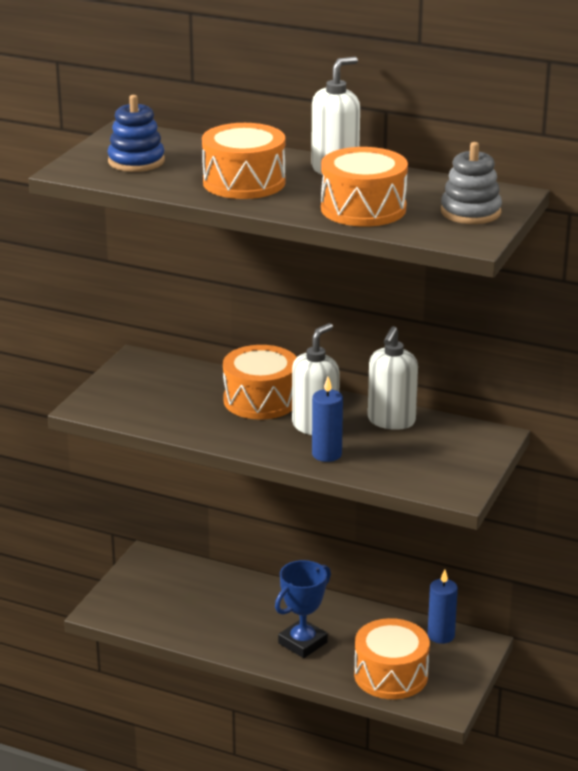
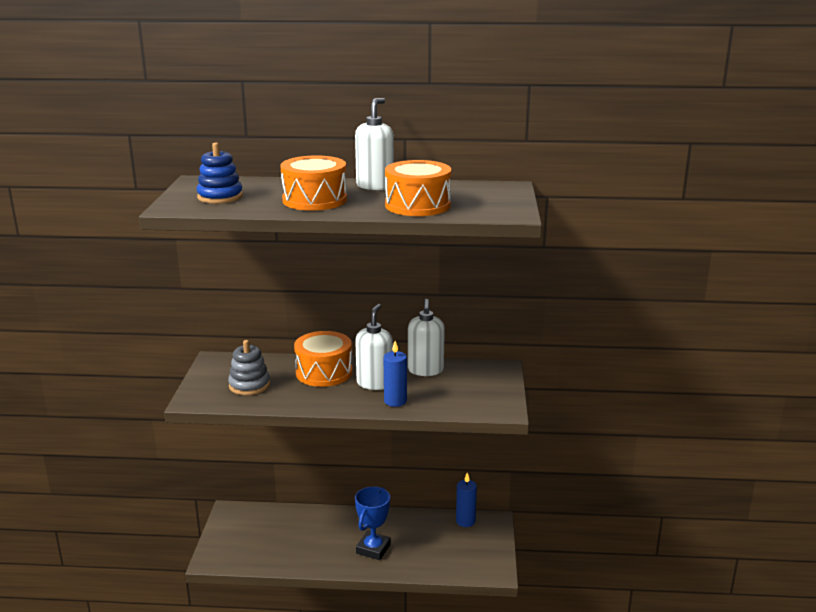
camera: 20 degrees left, 5 degrees down
(391, 675) = (446, 558): orange drum -> none
(470, 212) = (495, 199): grey stacking toy -> grey stacking toy (249, 385)

